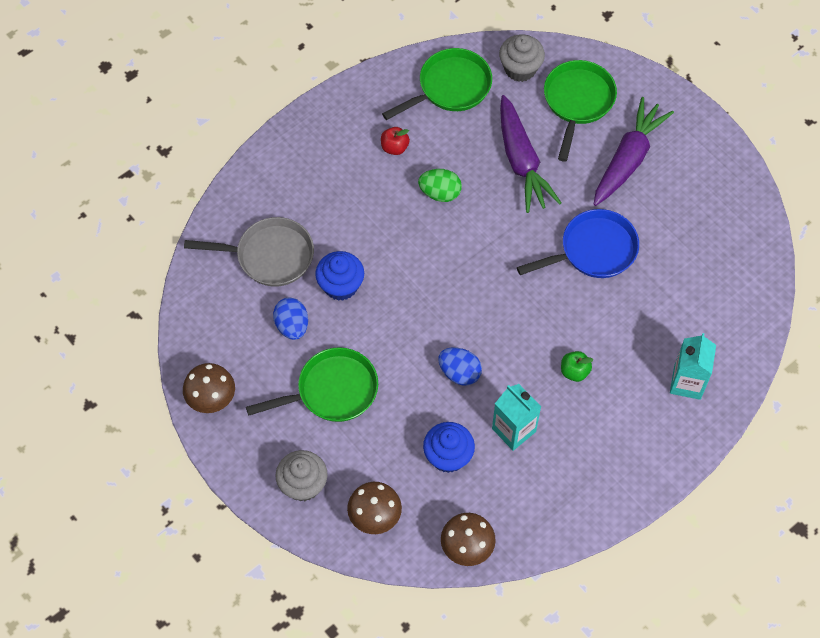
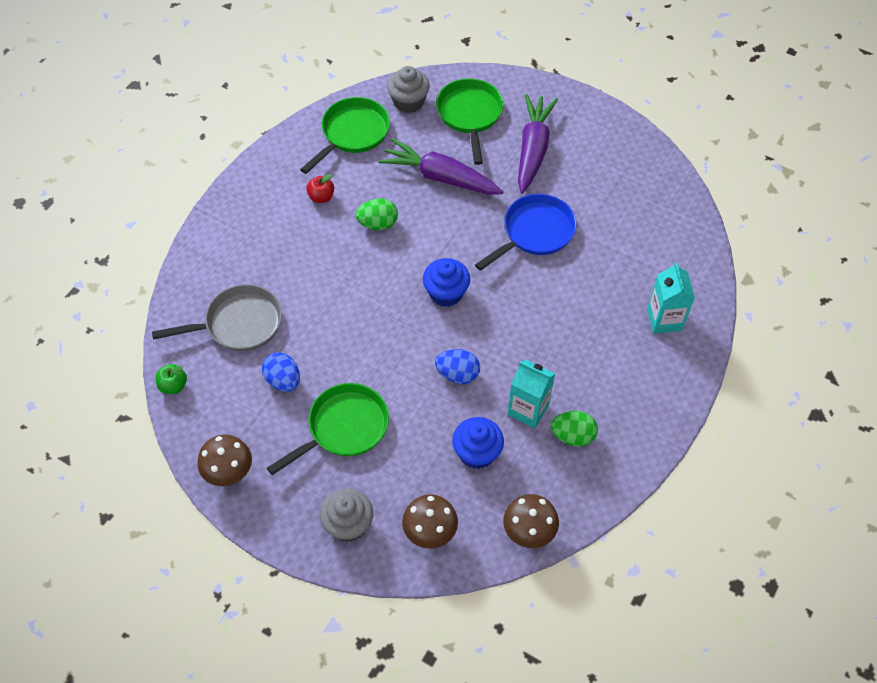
camera: 20 degrees left, 5 degrees down
(340, 285) = (316, 330): blue cupcake -> blue cupcake (446, 293)
(521, 161) = (440, 177): purple carrot -> purple carrot turned 150 degrees clockwise
(546, 470) = (572, 436): none -> green egg
(574, 371) = (561, 341): green apple -> green apple (173, 385)

